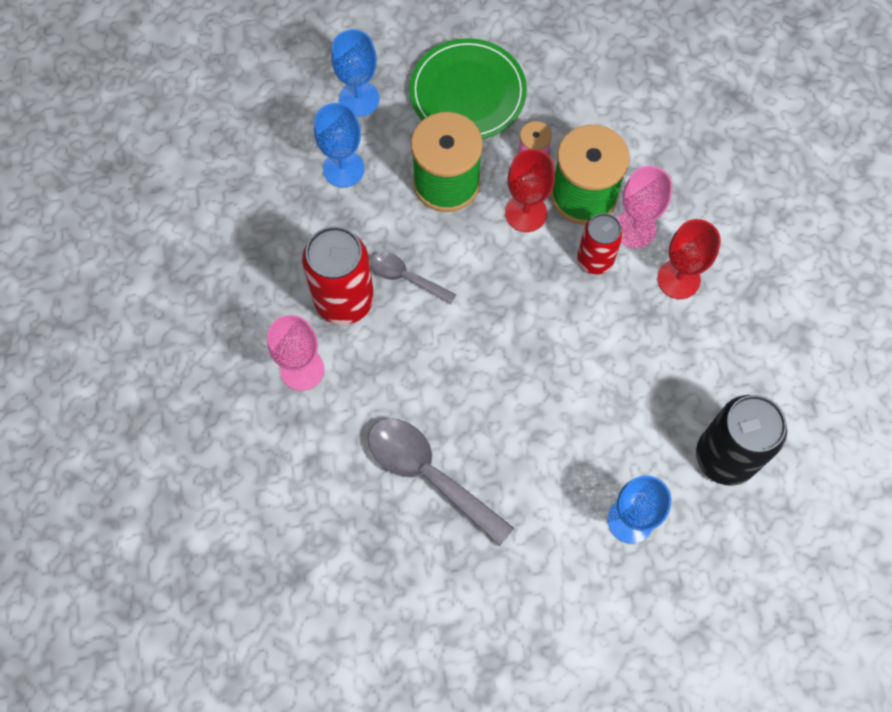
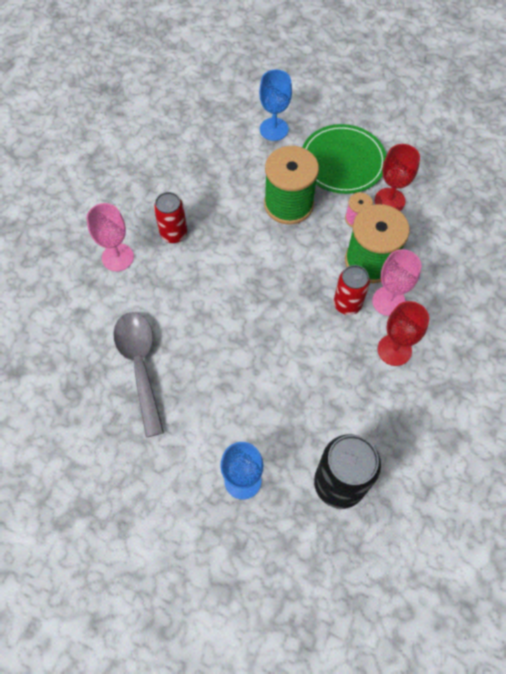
camera: 35 degrees right, 5 degrees down
(343, 169) = (233, 162): blue goblet -> none
(344, 300) = (174, 234): red can -> red can, size x0.63
(406, 277) = (220, 243): grey spoon -> none
(526, 213) = (324, 250): red goblet -> red goblet (389, 201)

